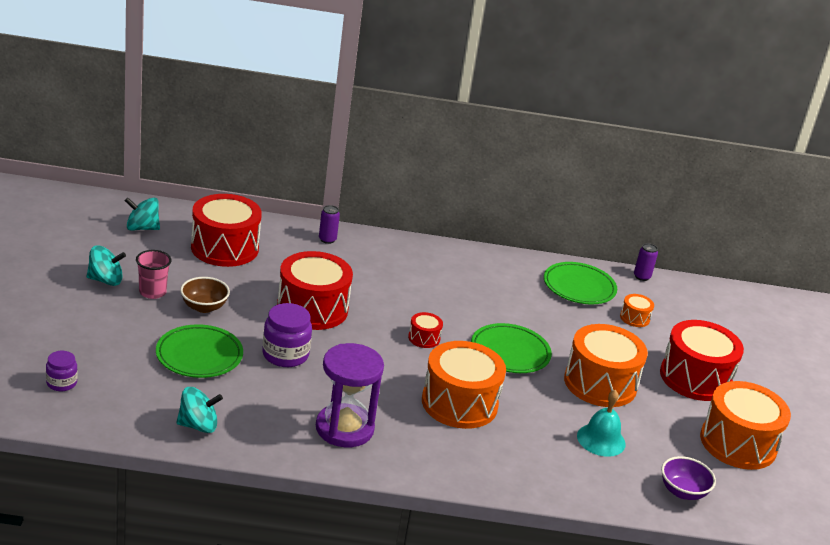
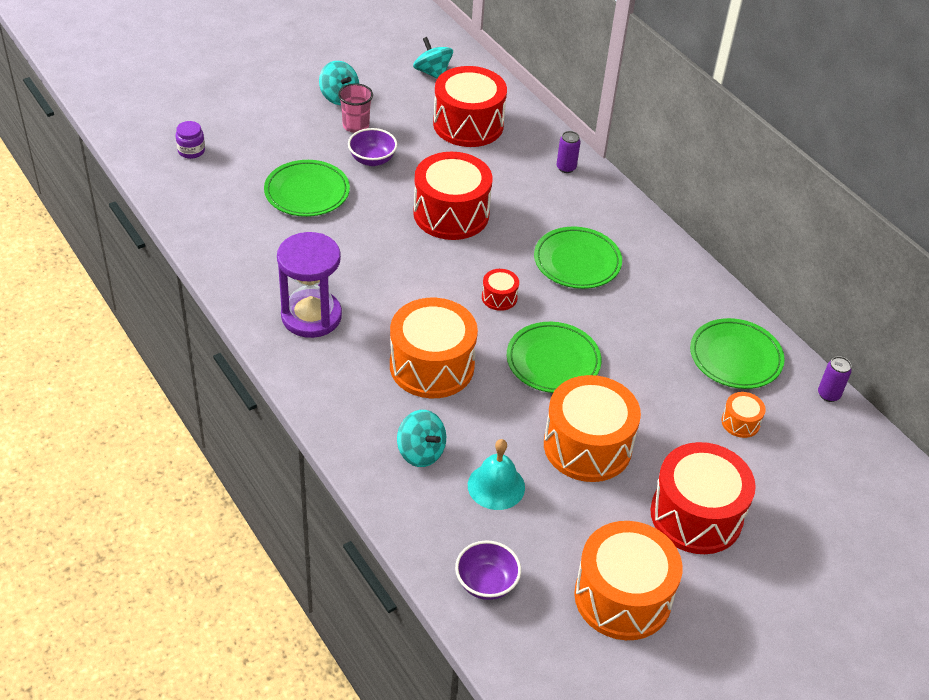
camera: 55 degrees right, 15 degrees up
(198, 425) = (221, 239): turquoise spinning top -> turquoise spinning top (421, 452)
(204, 307) = (372, 160): brown bowl -> purple bowl
(285, 355) = (367, 234): purple jar -> none
(426, 289) = (577, 261): none -> green plate

